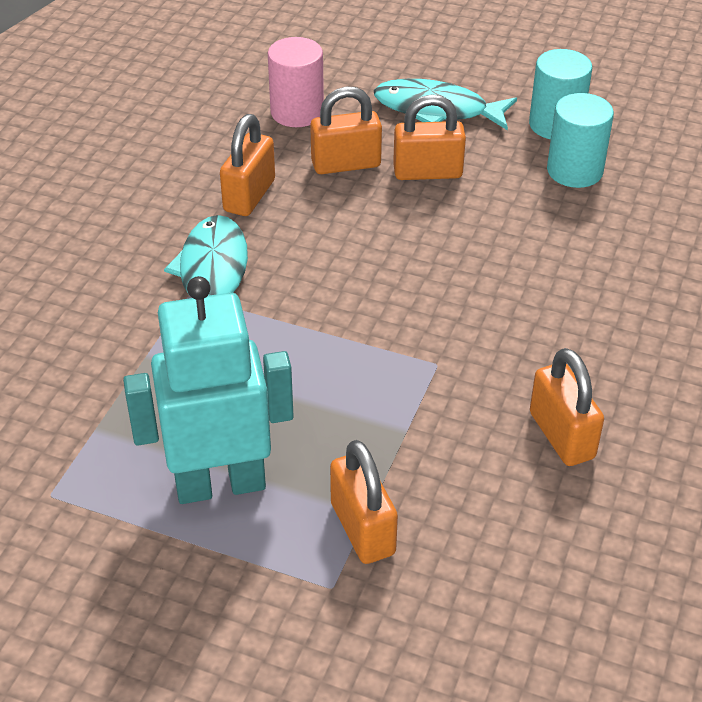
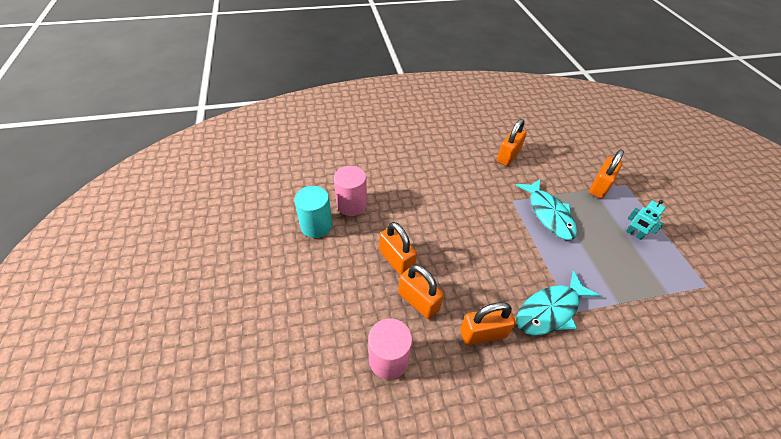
camera: 125 degrees left, 5 degrees up
(220, 484) = (634, 234): turquoise robot -> turquoise robot, size x0.42
(437, 110) = (336, 283): turquoise fish -> turquoise fish (548, 214)
(574, 171) = (351, 205): turquoise cylinder -> pink cylinder

